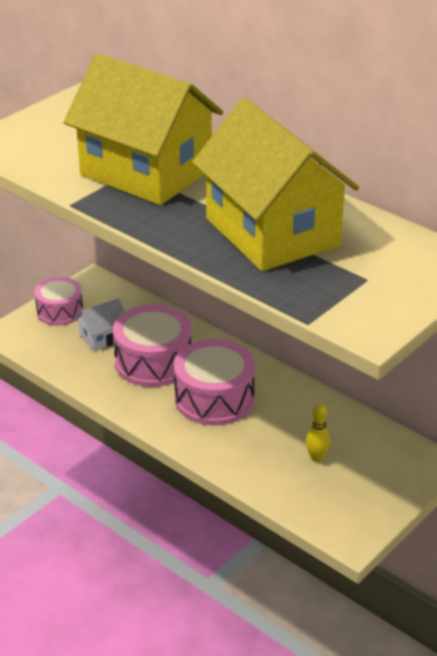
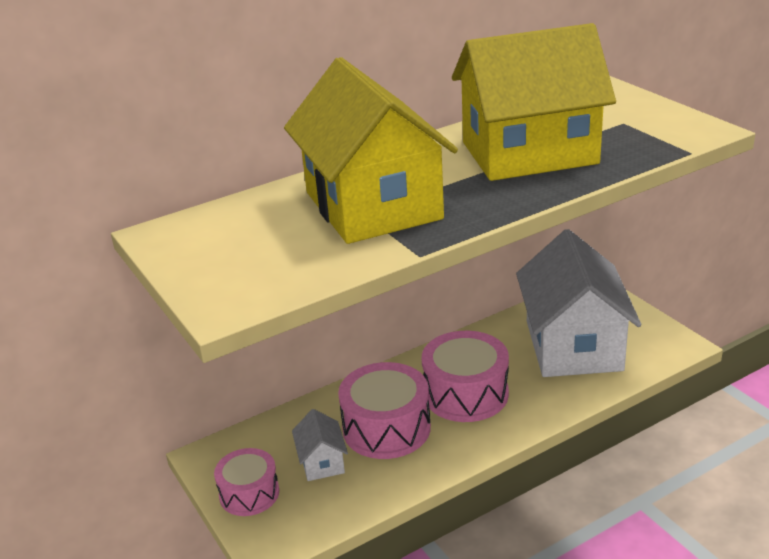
camera: 70 degrees left, 5 degrees down
(146, 172) = (373, 205): yellow house -> yellow house turned 75 degrees counterclockwise
(317, 458) = (573, 345): yellow bowling pin -> white house

